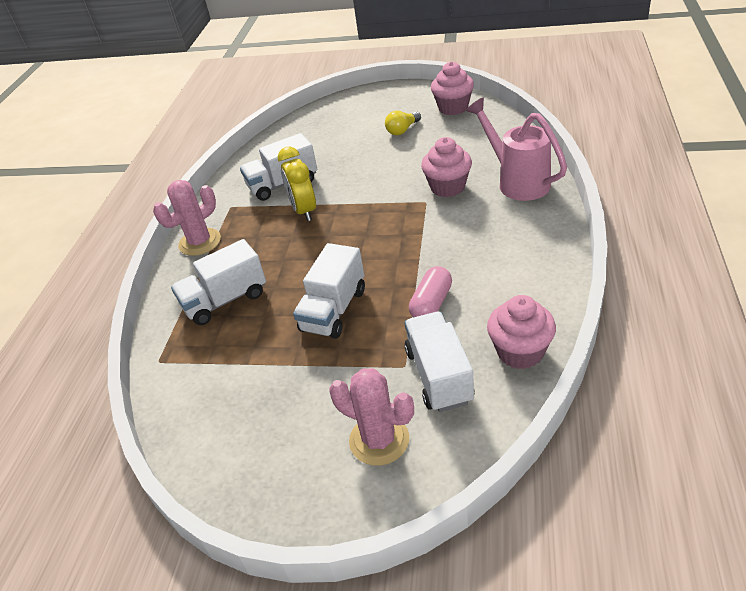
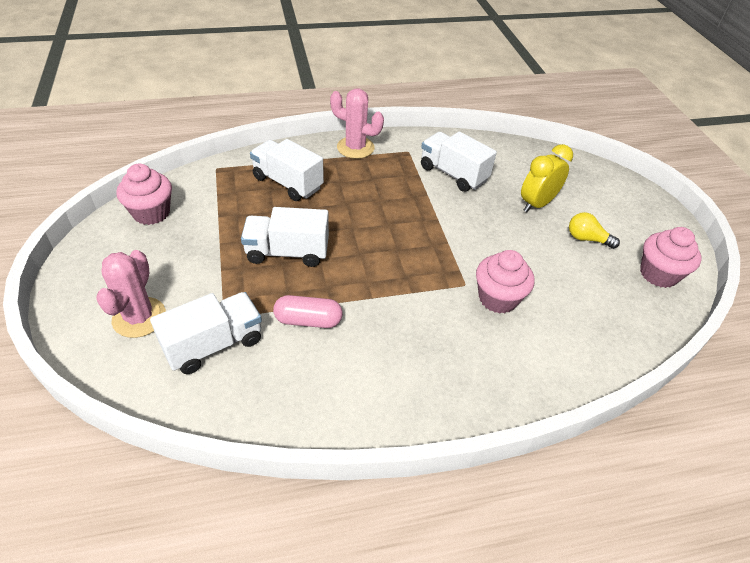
camera: 60 degrees right, 5 degrees up
(304, 211) = (418, 198): yellow clock -> yellow clock (537, 204)
(517, 181) = (535, 361): pink watering can -> none
(520, 352) = (251, 405): pink cupcake -> pink cupcake (151, 213)

